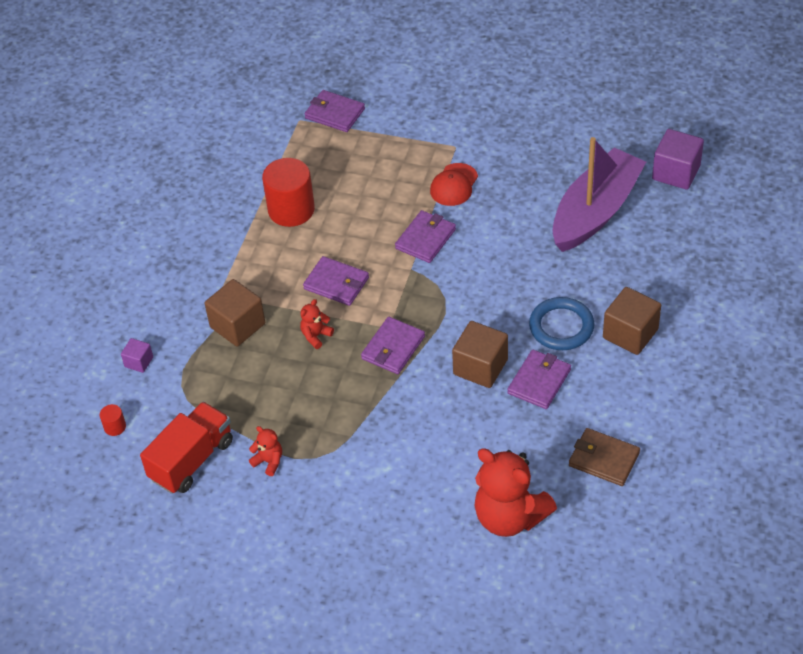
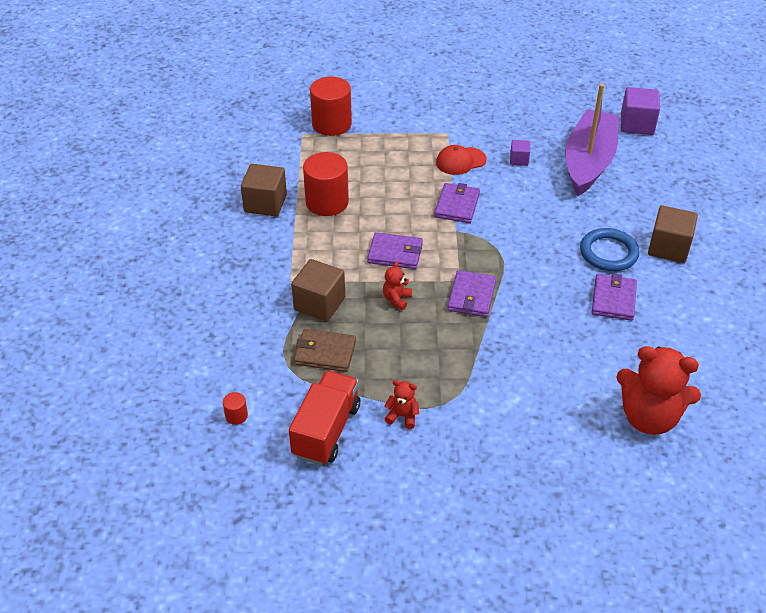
camera: 20 degrees left, 5 degrees down
(139, 362) = (237, 353): purple cube -> purple cube (519, 160)
(335, 113) = (331, 124): purple wallet -> red cylinder
(454, 185) = (460, 161): red cap -> red cap turned 60 degrees clockwise
(480, 367) = (556, 297): brown cube -> brown cube (265, 203)
(603, 459) = (703, 351): brown wallet -> brown wallet (325, 352)

